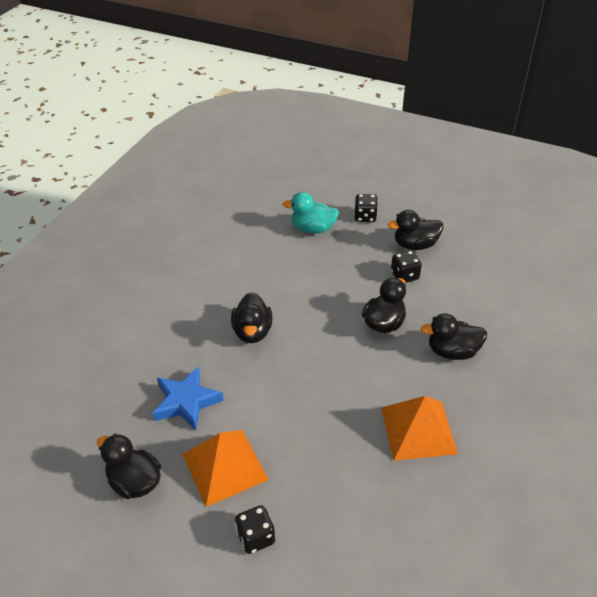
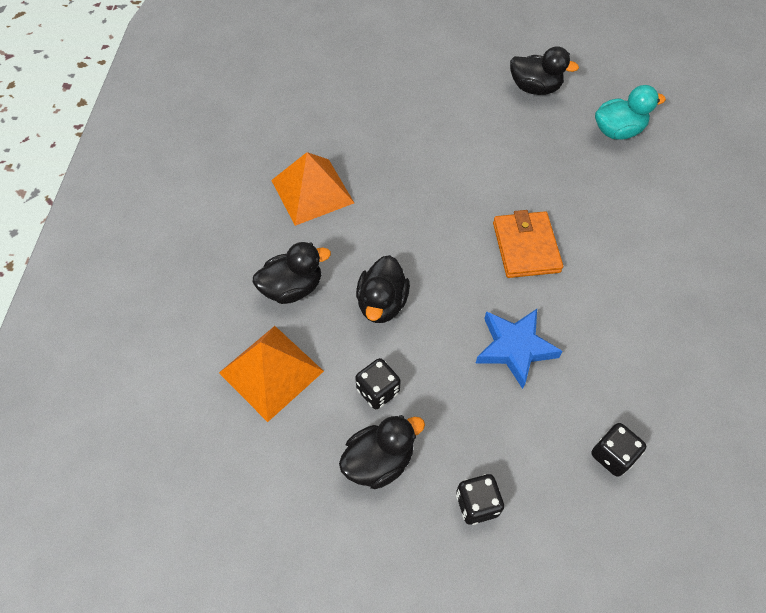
camera: 160 degrees right, 15 degrees up
(186, 402) = (541, 157): blue star -> blue star (514, 348)
(225, 466) = (471, 117): orange pyramid -> orange pyramid (271, 372)
(252, 332) = (526, 247): black duck -> orange wallet
(256, 537) = (418, 80): black dice -> black dice (612, 455)
(313, 229) = (544, 446): turquoise duck -> turquoise duck (617, 131)

